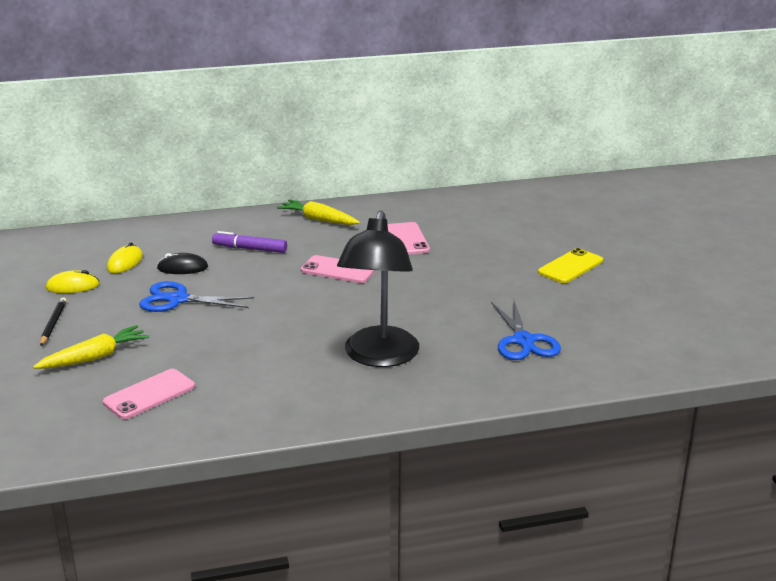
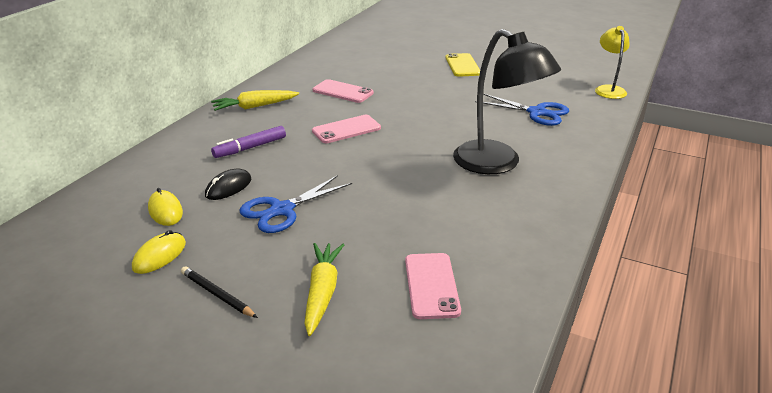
camera: 50 degrees left, 5 degrees up
(660, 362) = (608, 89): none -> yellow lamp

